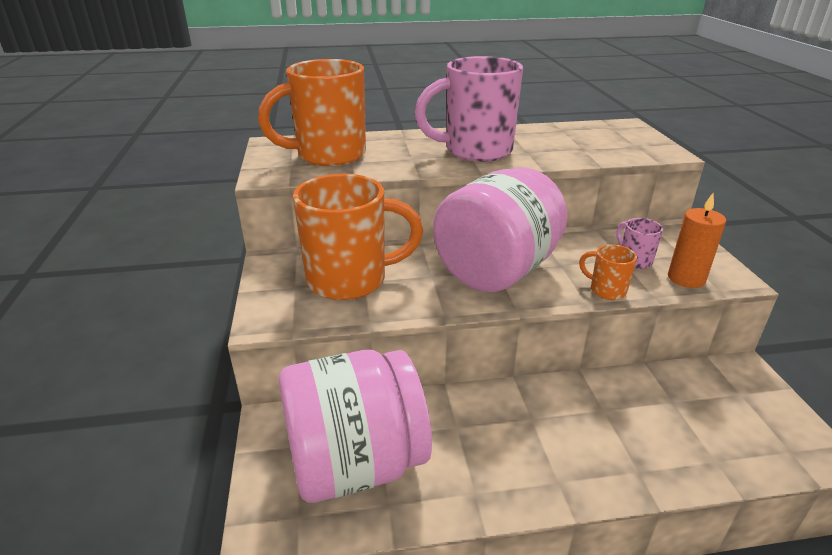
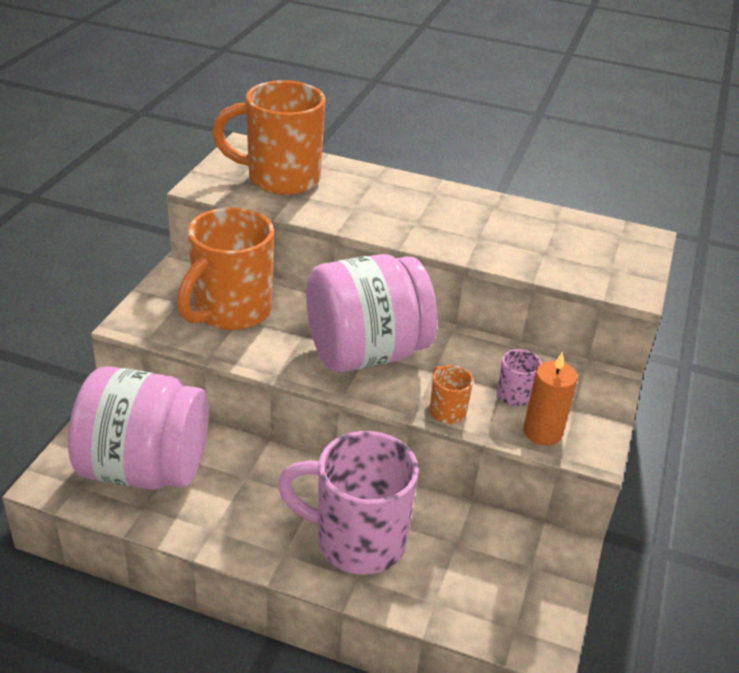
camera: 25 degrees right, 5 degrees up
(350, 280) = (230, 312): orange mug -> orange mug turned 105 degrees clockwise
(475, 151) = (426, 219): pink mug -> pink mug (356, 541)

